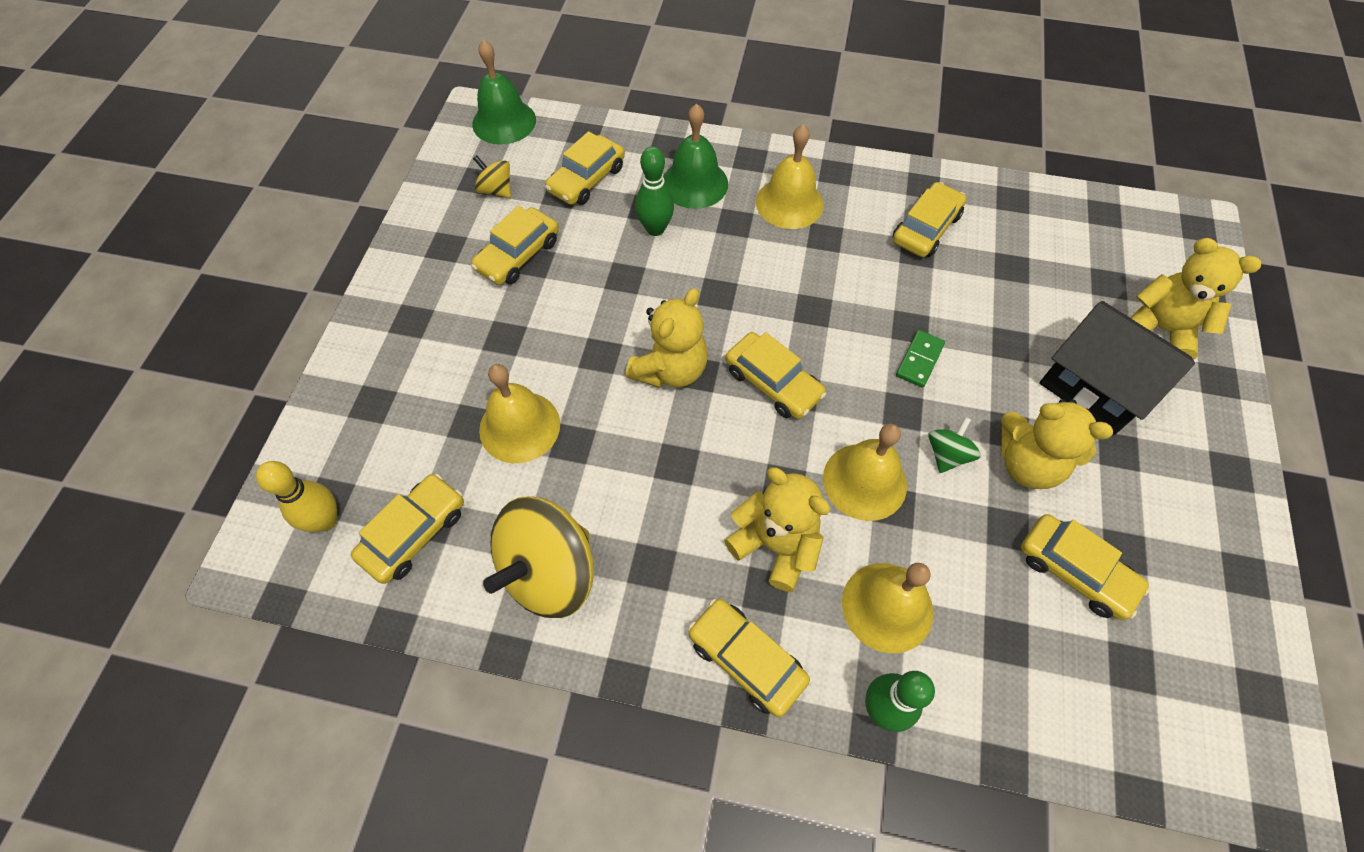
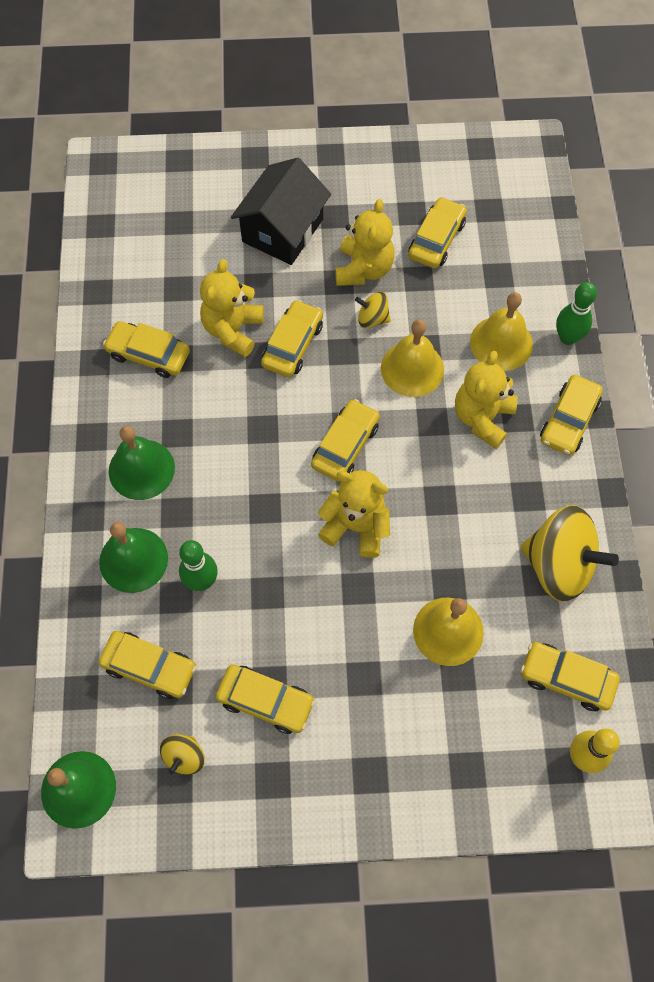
camera: 105 degrees left, 5 degrees up
(789, 203) = (141, 469): yellow bell -> green bell
(919, 360) = (292, 345): green domino -> yellow car
(947, 454) = (372, 319): green spinning top -> yellow spinning top
(1160, 329) = (217, 190): yellow teddy bear -> yellow teddy bear (233, 330)

